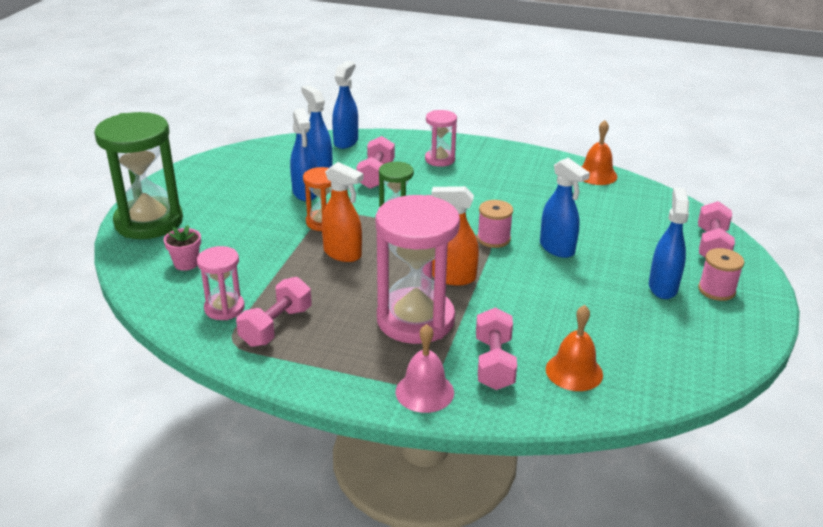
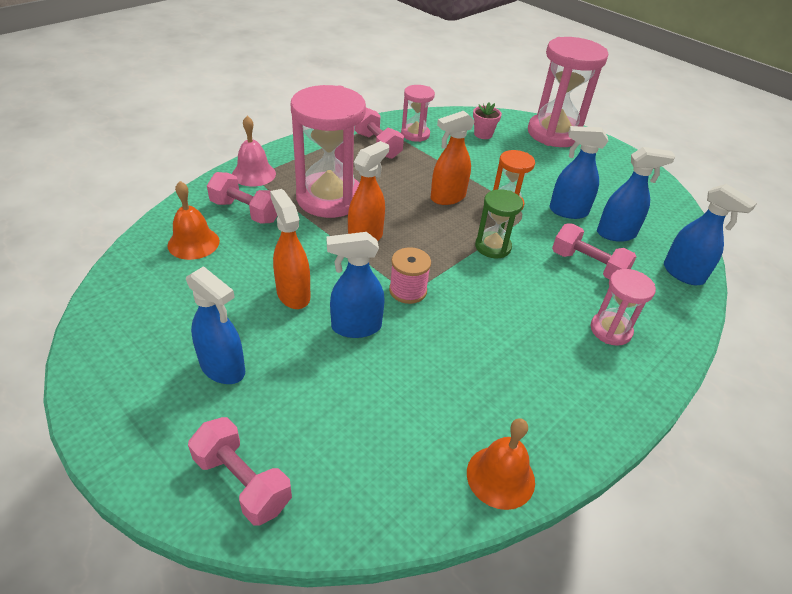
camera: 115 degrees right, 10 degrees up
(149, 222) = (554, 133): green hourglass -> pink hourglass
(562, 287) = (293, 294): none -> orange spray bottle
(716, 290) = (173, 413): pink spool -> none

